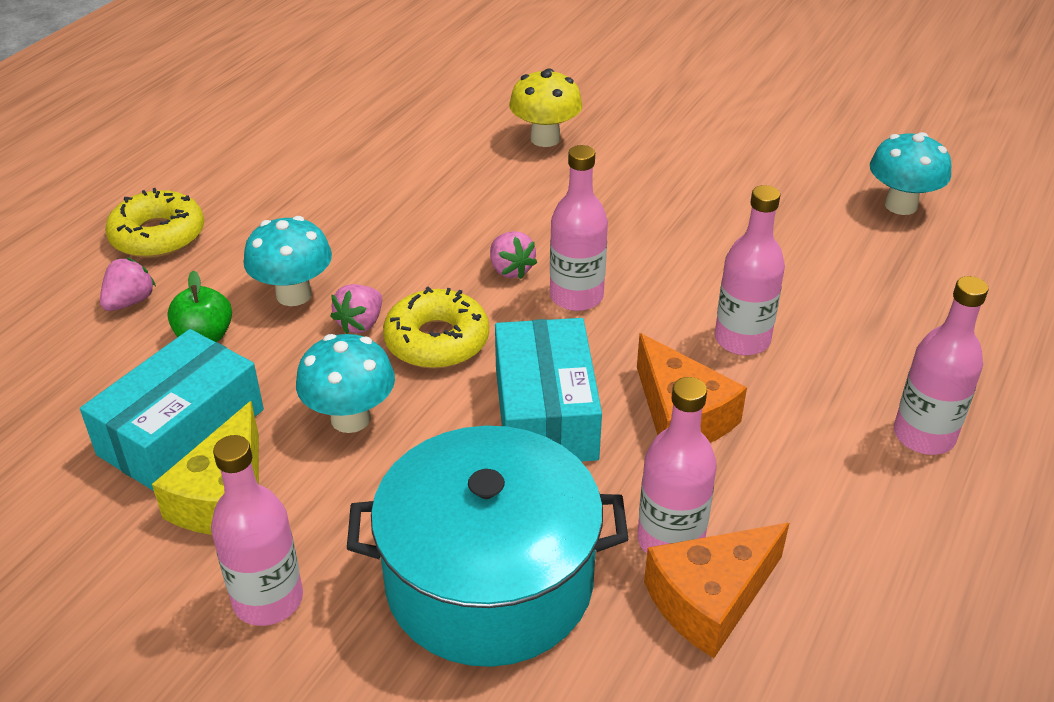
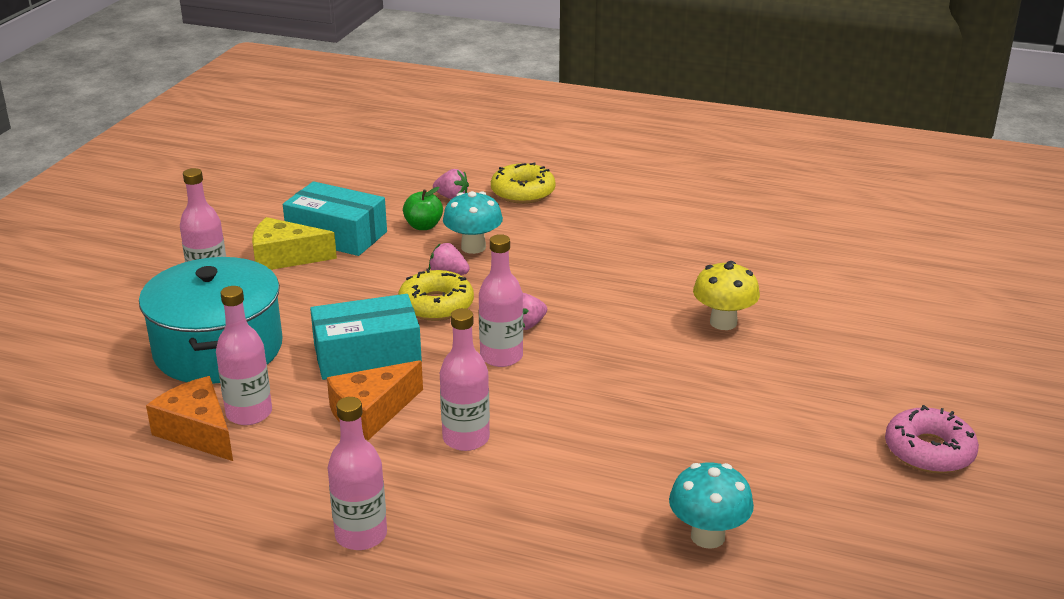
camera: 80 degrees right, 10 degrees down
(350, 418) = (354, 285): turquoise mushroom -> none
(776, 77) = (929, 451): none -> pink donut

